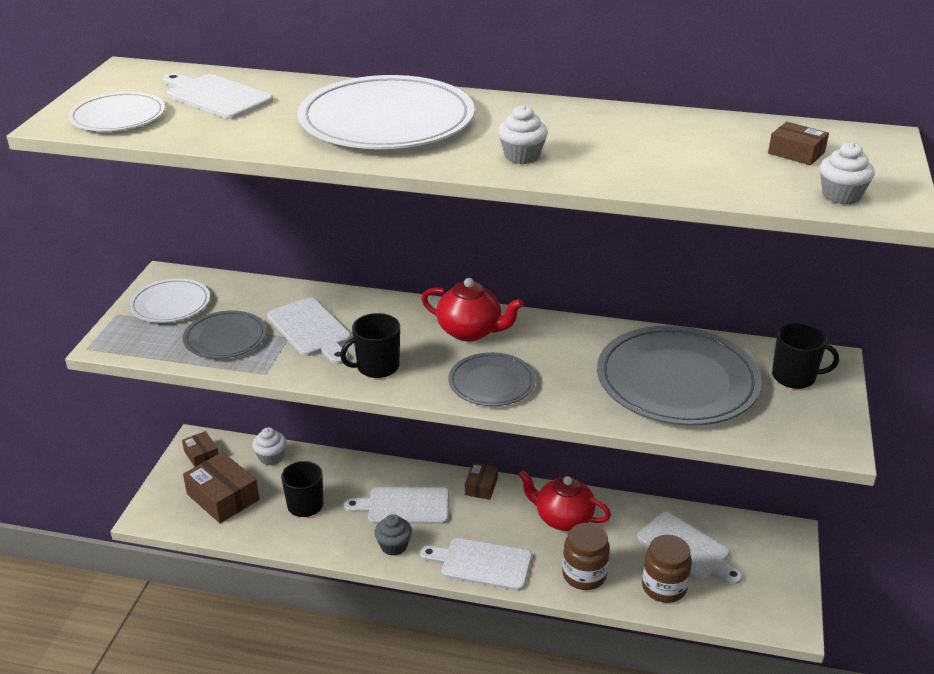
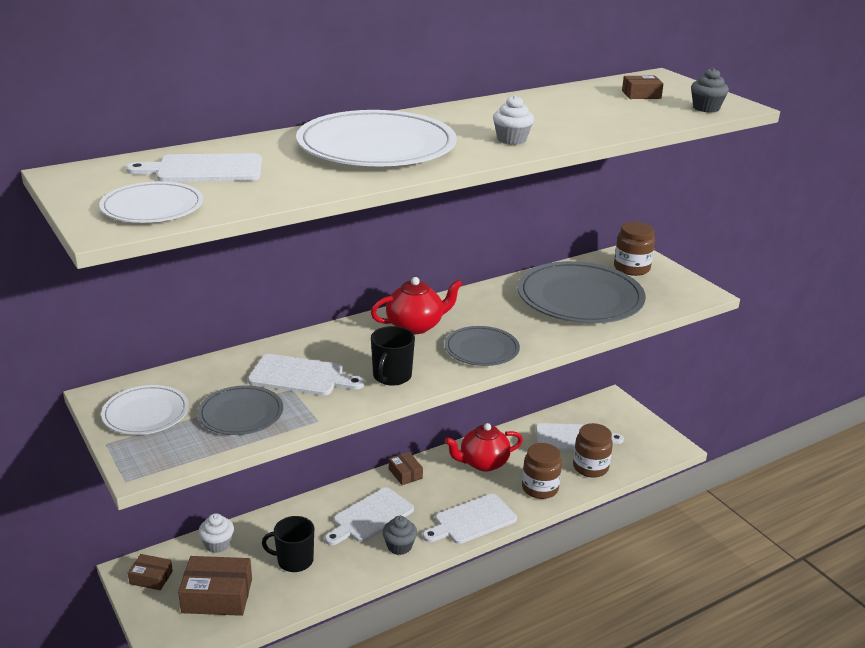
camera: 45 degrees left, 5 degrees down
(794, 377) = (631, 268): black mug -> brown jar
(841, 196) = (706, 108): white cupcake -> grey cupcake

